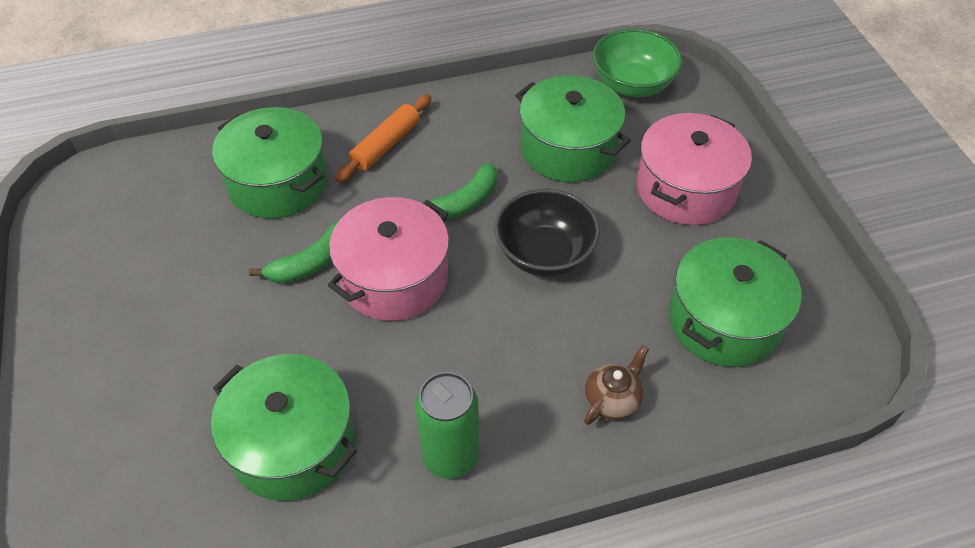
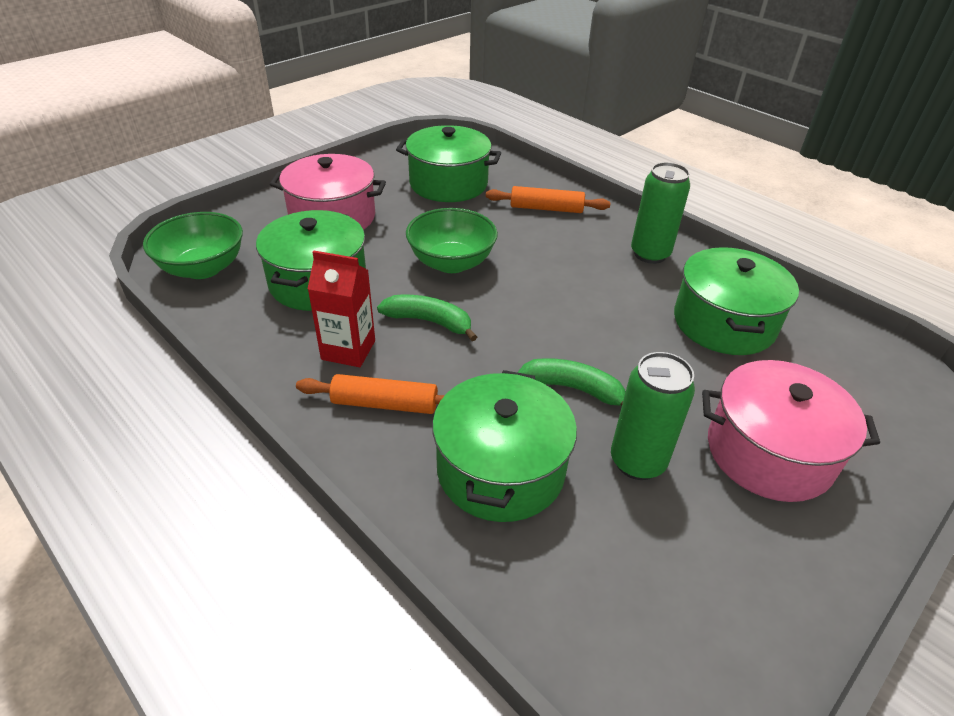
camera: 120 degrees left, 10 degrees down
(216, 261) = (637, 461): none -> green can
(394, 278) = (543, 330): pink pot -> pink pot (769, 452)
(460, 143) = (348, 350): none -> red carton
(544, 254) = (451, 262): black bowl -> green bowl
(612, 400) = (546, 208): brown teapot -> orange rolling pin

